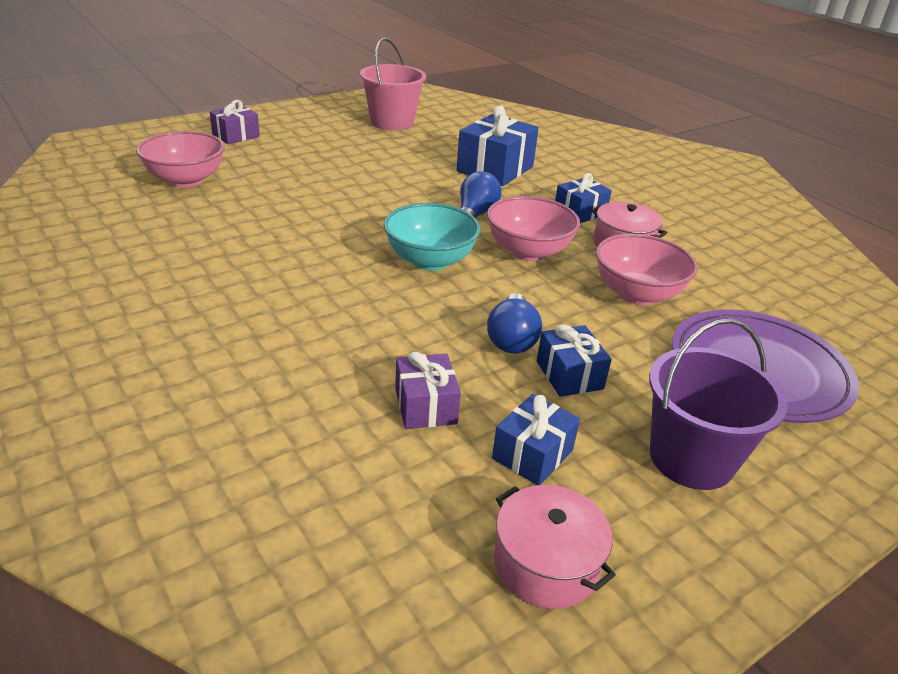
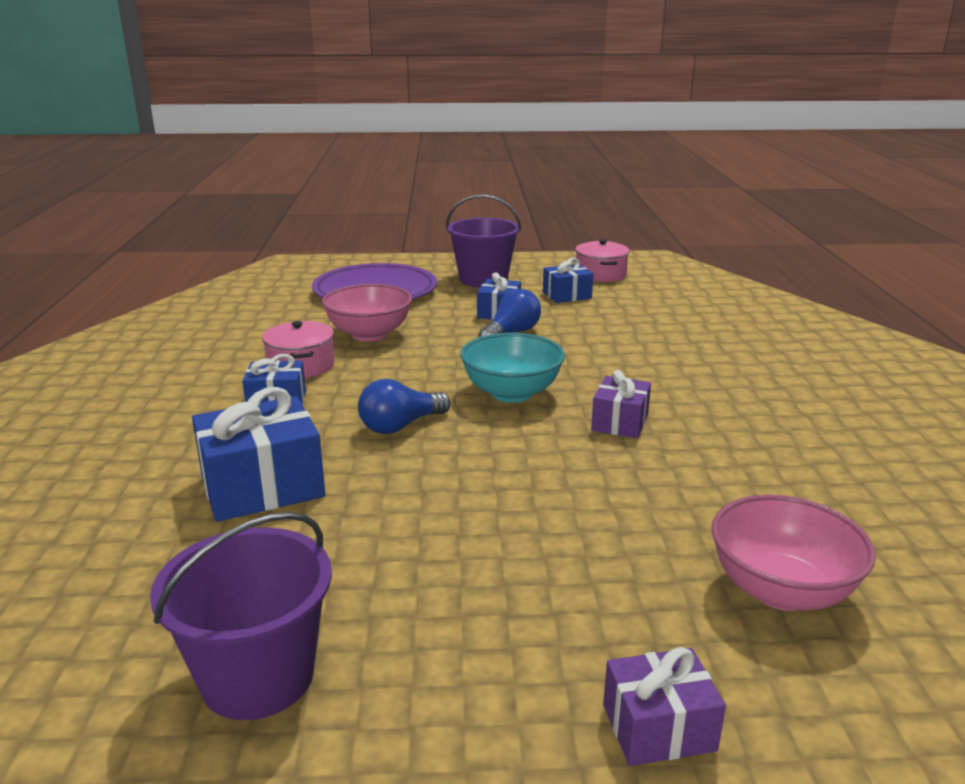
camera: 145 degrees left, 10 degrees down
(392, 122) = (258, 677): pink bucket -> purple bucket
(425, 406) = (610, 320): purple gift -> purple gift (620, 422)
(528, 252) = (403, 379): pink bowl -> none

